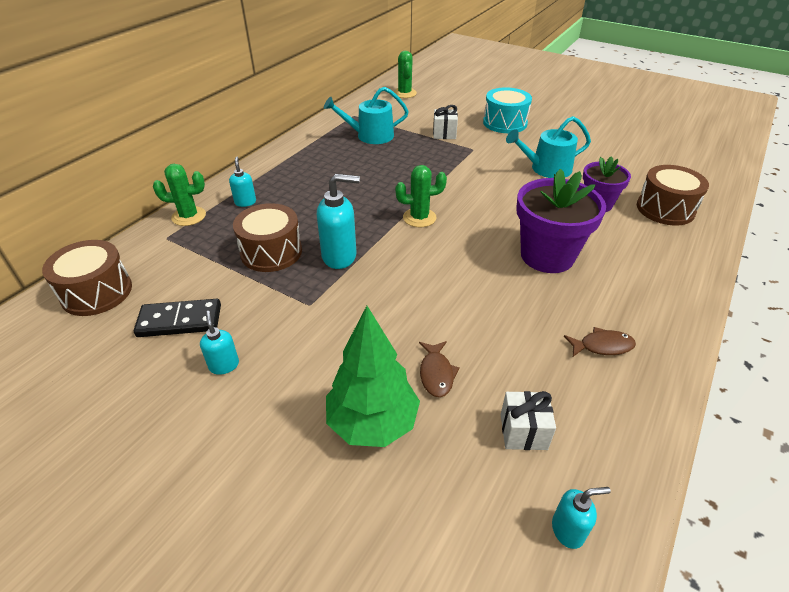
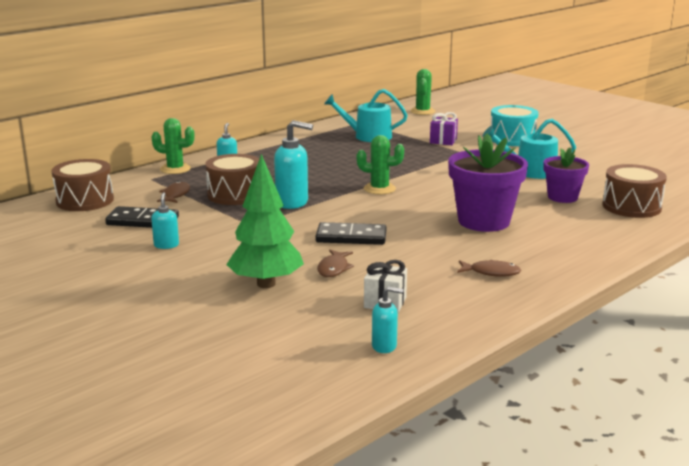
camera: 15 degrees right, 20 degrees down
(204, 263) = (175, 195): none -> brown fish
(428, 308) = (351, 237): none -> black domino
(444, 134) = (443, 141): white gift -> purple gift

